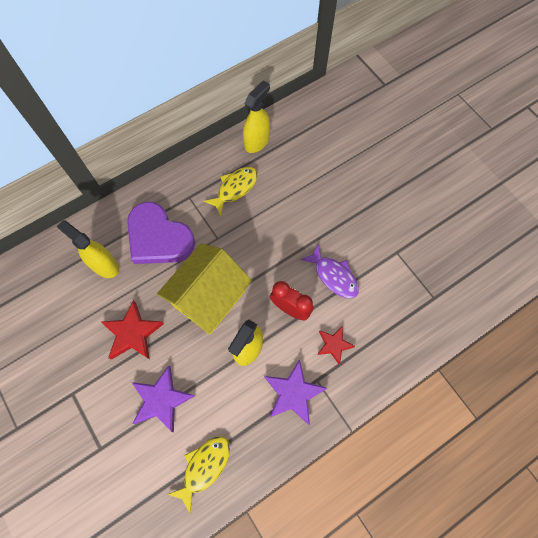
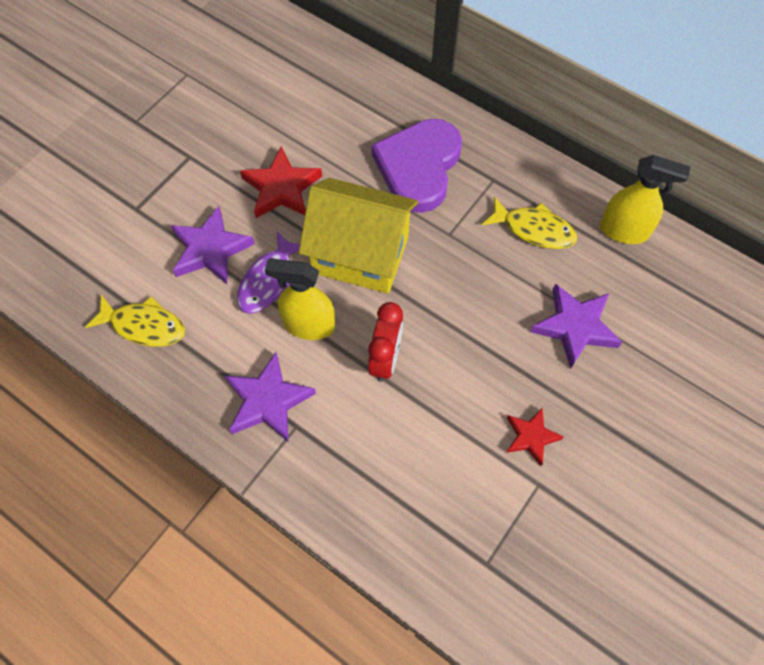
camera: 70 degrees right, 5 degrees down
(104, 265) = (356, 125): yellow spray bottle -> none
(308, 193) = (575, 327): none -> purple star
(333, 276) = (458, 402): purple fish -> purple fish (268, 280)
(334, 345) = (354, 433): red star -> red star (531, 437)

